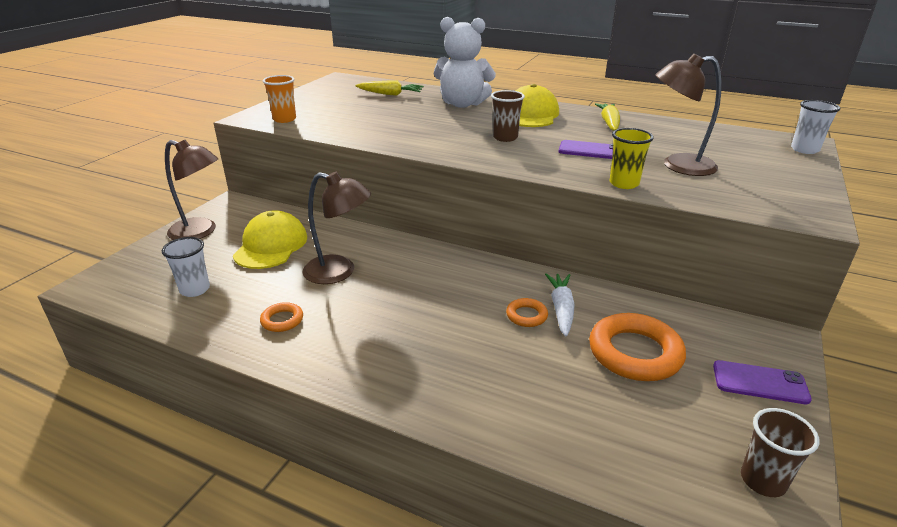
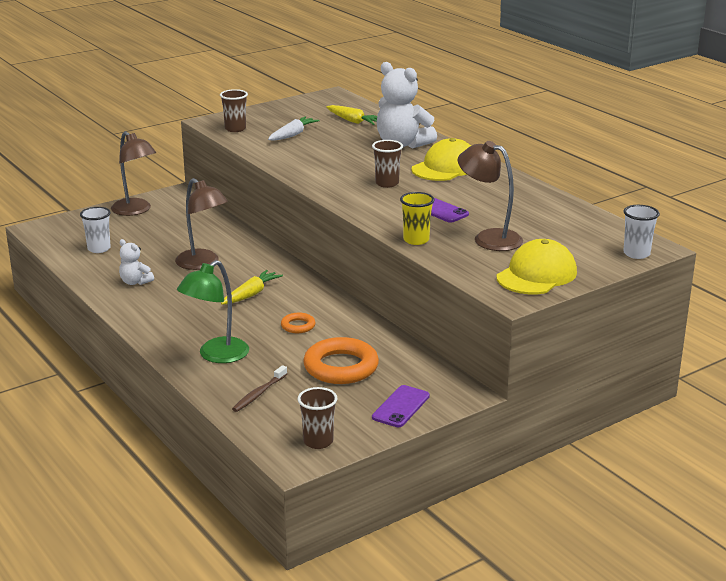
camera: 30 degrees right, 5 degrees down
(271, 245) = (174, 233): yellow cap -> yellow cap (536, 275)
(282, 320) = (135, 282): orange ring -> white teddy bear
(284, 119) = (235, 129): orange cup -> brown cup
(489, 392) = (216, 355): none -> green lamp
(561, 309) = (328, 329): white carrot -> white carrot (292, 135)
(604, 432) = (259, 394): none -> brown toothbrush
(609, 123) = (503, 190): yellow carrot -> yellow carrot (251, 294)
(760, 382) = (401, 407): purple phone -> purple phone turned 75 degrees clockwise

